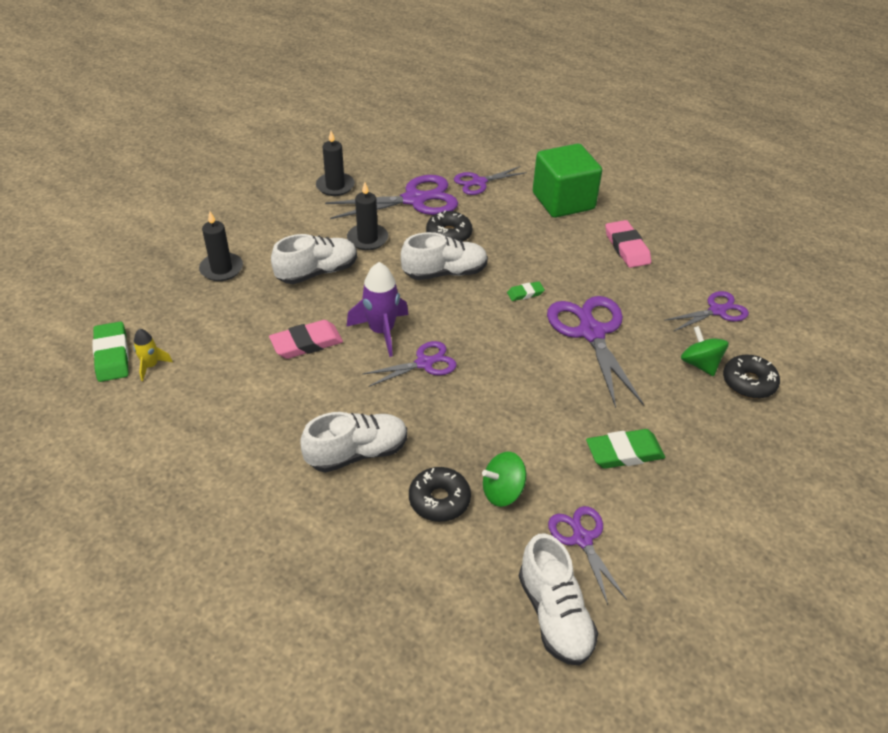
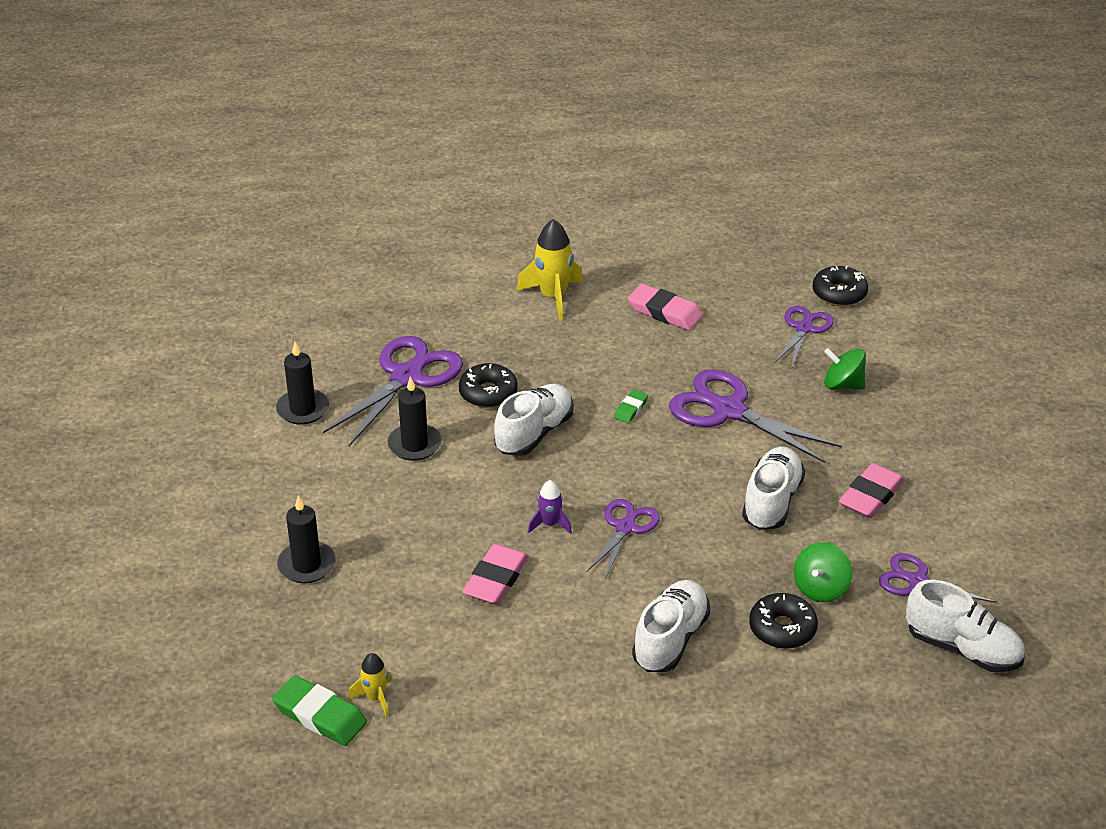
camera: 40 degrees left, 5 degrees down
(317, 272) = (411, 507): white shoe -> white shoe (771, 502)
(381, 331) = (550, 524): purple rocket -> purple rocket, size x0.55
(479, 182) = (447, 322): purple scissors -> none
(563, 201) = (553, 297): green cube -> yellow rocket
(624, 452) = (870, 495): green eraser -> pink eraser
(748, 383) = (894, 378): black donut -> black donut (839, 293)

